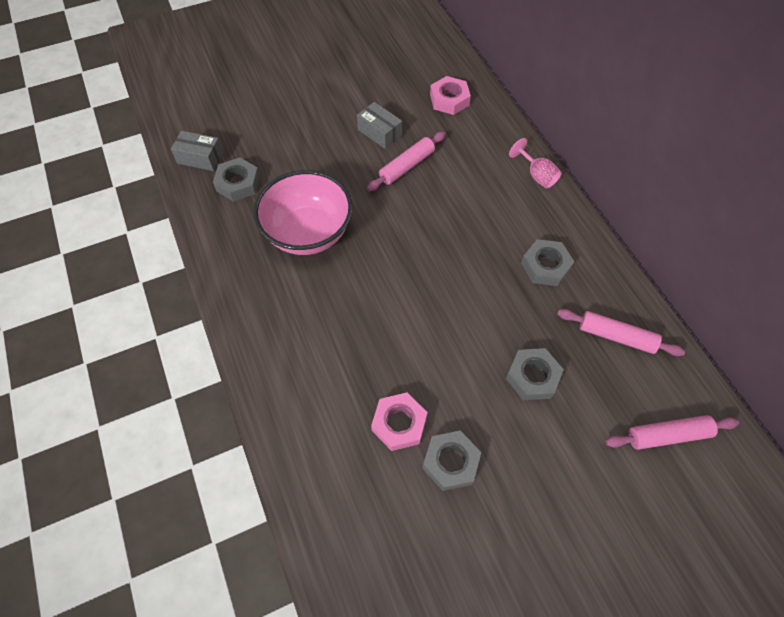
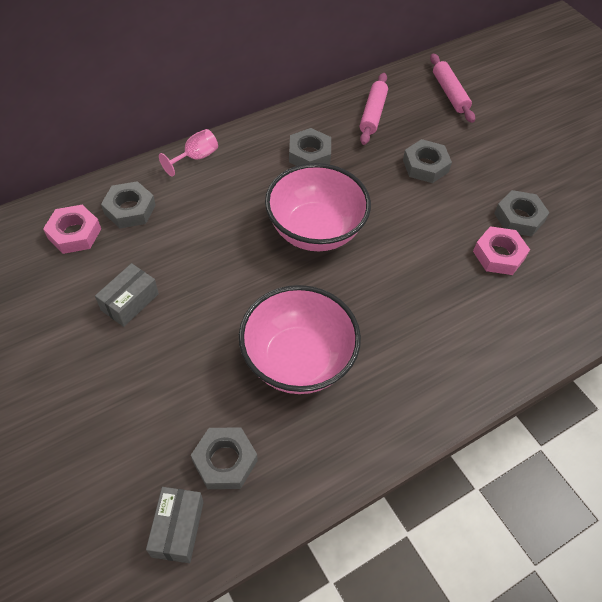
camera: 100 degrees left, 5 degrees down
(407, 166) = (187, 269): pink rolling pin -> none
(443, 260) = (315, 230): none -> pink bowl
(473, 131) = (130, 209): none -> grey nut

